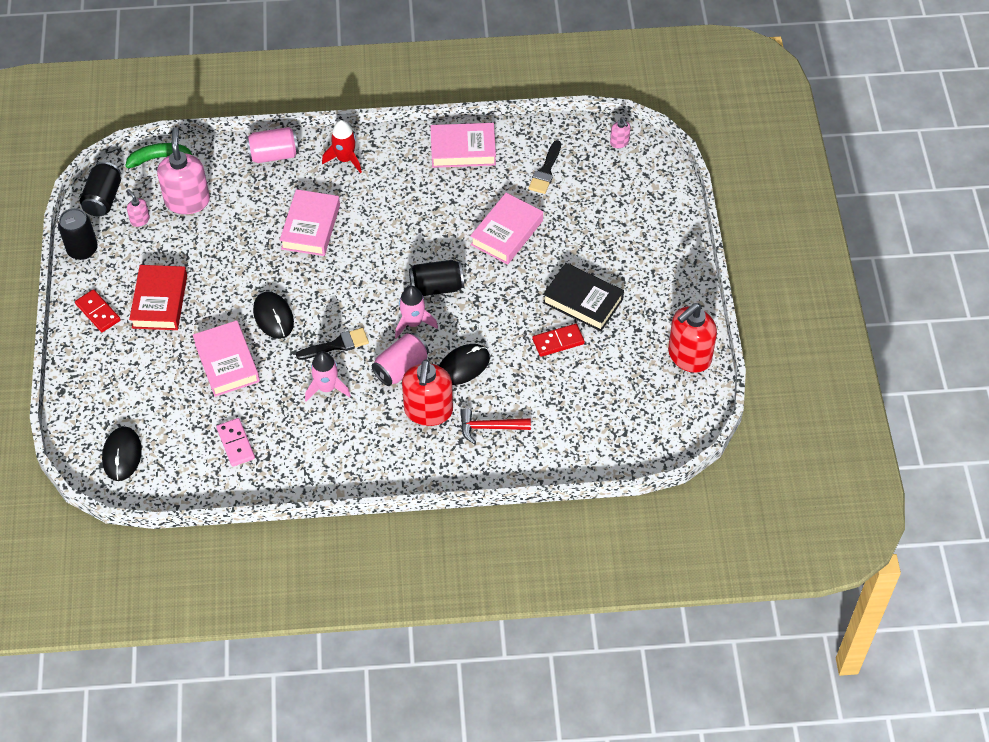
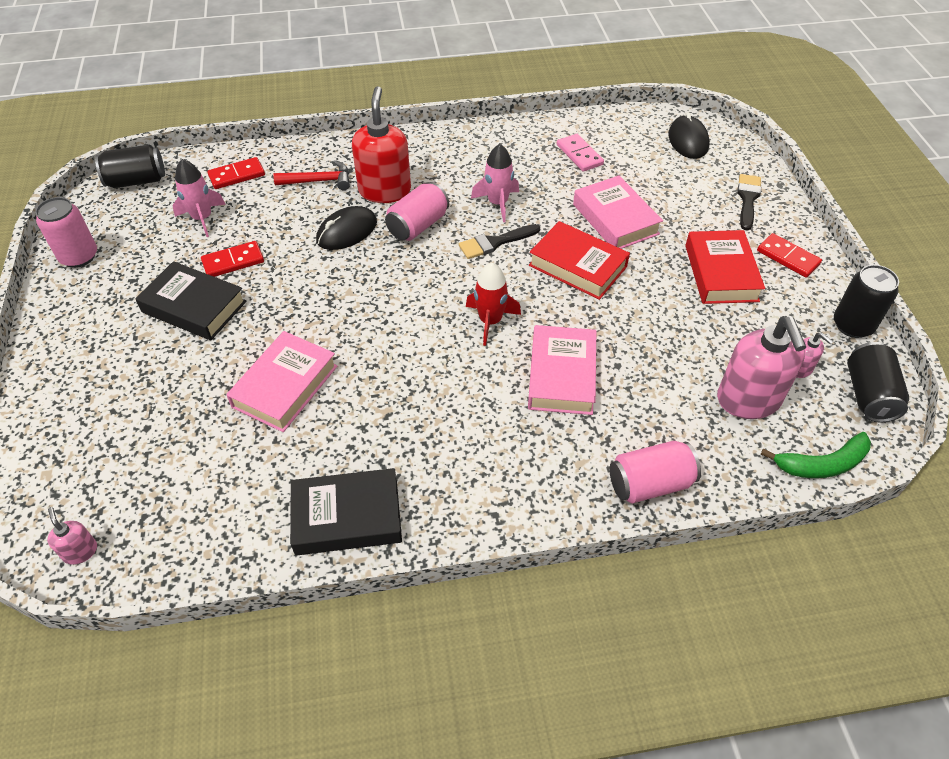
camera: 175 degrees right, 5 degrees down
(273, 316) = (578, 266): black mouse -> red book
(345, 159) = (535, 484): red rocket -> red rocket (490, 321)
(413, 323) = (408, 270): pink rocket -> pink rocket (202, 218)
(436, 287) = (381, 311): black can -> black can (137, 181)
(463, 149) = (347, 517): pink book -> black book
(545, 171) = (215, 488): black brush -> black brush (747, 199)
(568, 440) = (237, 175): none -> red domino
(689, 356) = (79, 257): red soap dispenser -> pink can

